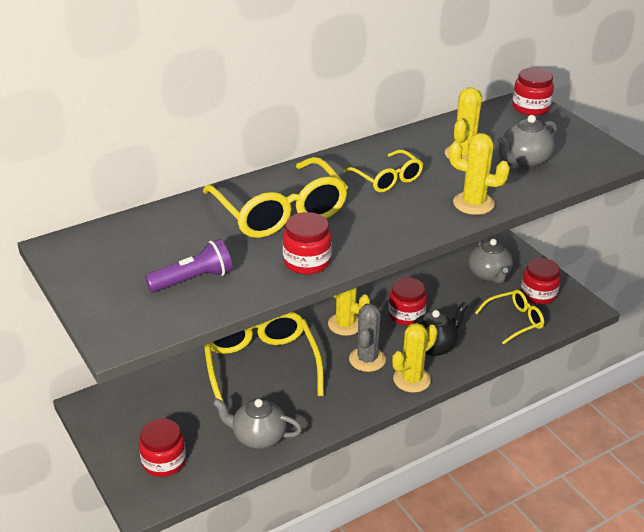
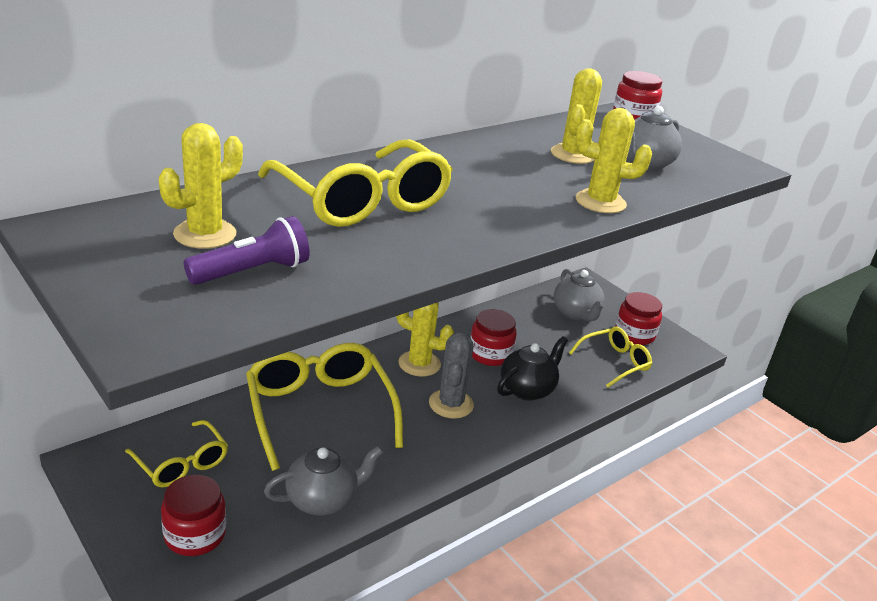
camera: 10 degrees left, 5 degrees down
(258, 437) = (323, 500): grey teapot -> grey teapot turned 150 degrees clockwise
(307, 261) = (407, 255): red jar -> none
(387, 179) = (489, 173): yellow glasses -> yellow glasses (181, 463)
(412, 379) = (508, 428): yellow cactus -> yellow cactus (205, 234)

